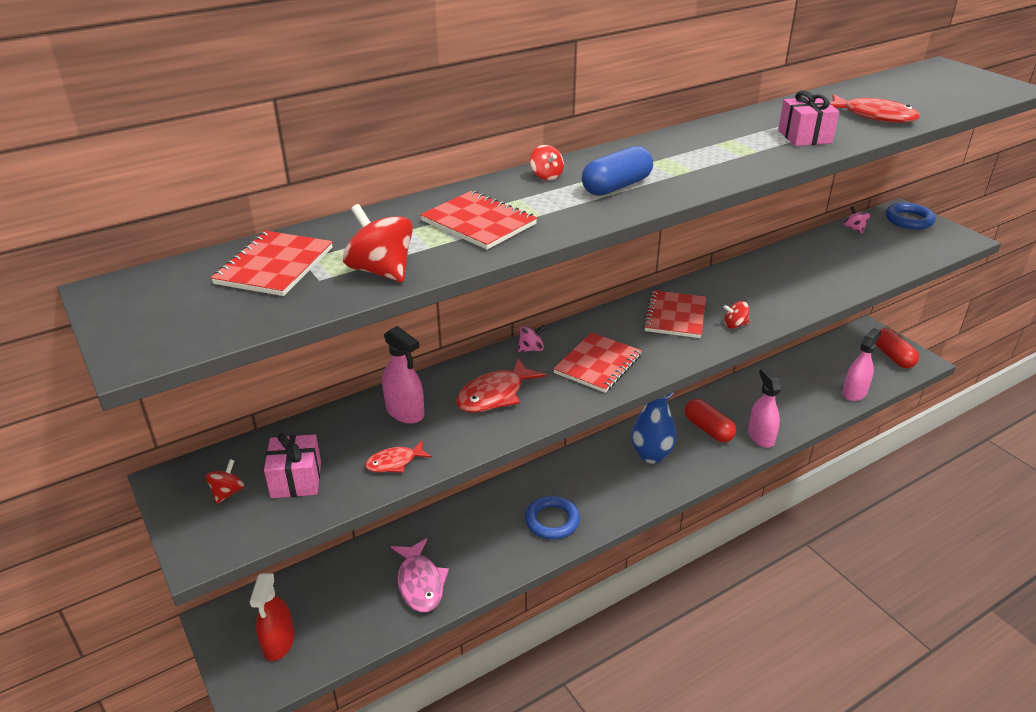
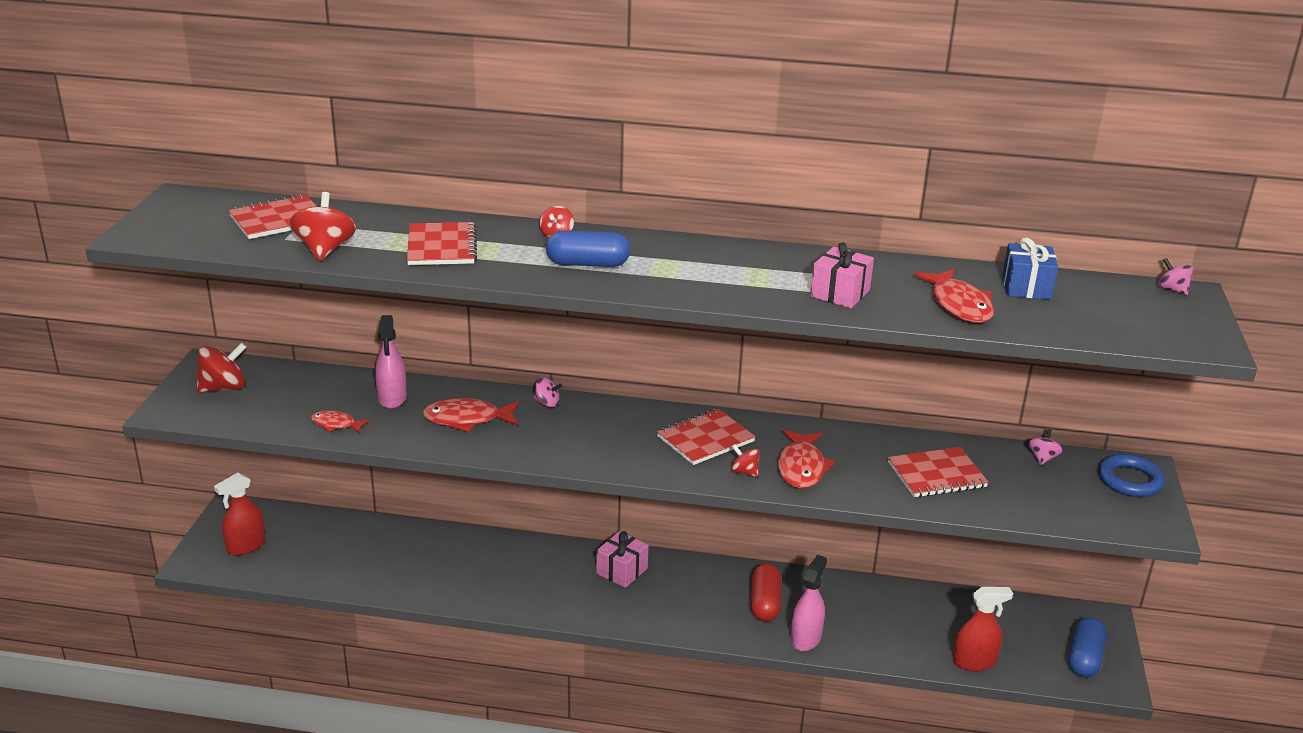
camera: 40 degrees right, 5 degrees down
(227, 492) = (223, 387): red spinning top -> red spinning top, size x1.78
(296, 480) = (268, 402): pink gift -> pink gift (622, 571)
(420, 583) = (375, 568): pink fish -> none
(552, 521) = (524, 587): blue ring -> none
(598, 364) = (576, 440): red notebook -> red notebook (937, 475)
(651, 455) = (679, 591): blue vase -> none
(758, 303) = (801, 467): none -> red fish
(854, 393) = (974, 662): pink spray bottle -> red spray bottle
(876, 92) = (1026, 287): none -> blue gift
(893, 357) = (1084, 658): red capsule -> blue capsule
(933, 67) = (1172, 290): none -> pink spinning top

